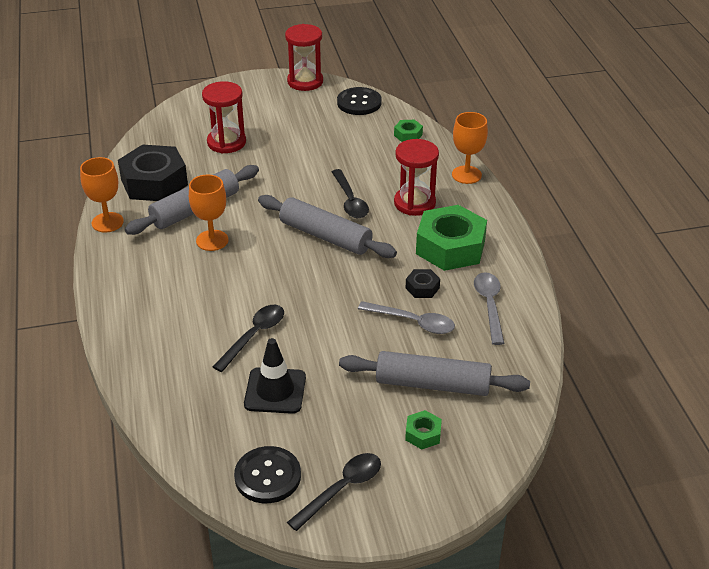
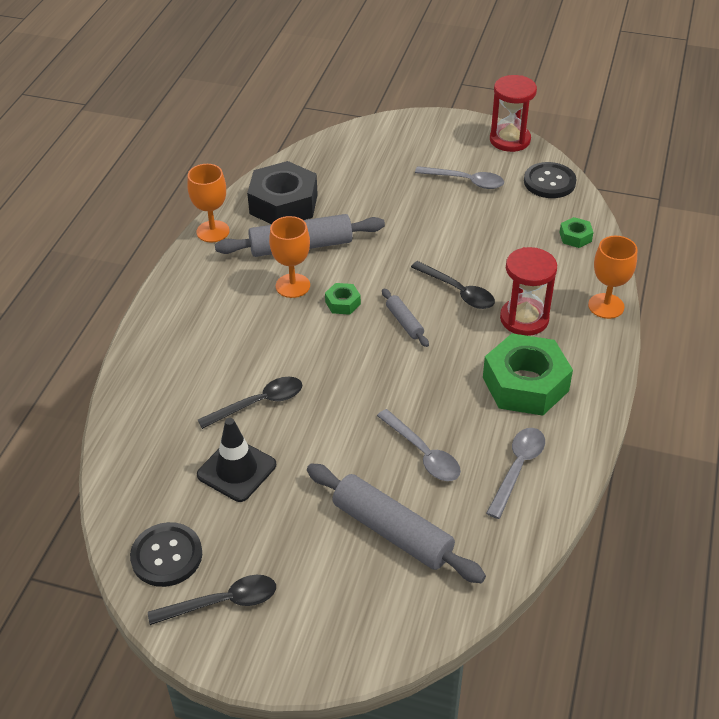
camera: 30 degrees right, 5 degrees up
(226, 142) = (382, 183): red hourglass -> none
(294, 121) = (466, 181): none -> grey spoon
(325, 236) = (404, 322): grey rolling pin -> grey rolling pin, size x0.49
(350, 201) = (458, 292): black spoon -> black spoon turned 60 degrees counterclockwise
(422, 288) = (461, 419): black nut -> none
(423, 434) = (342, 581): green nut -> green nut (343, 303)

